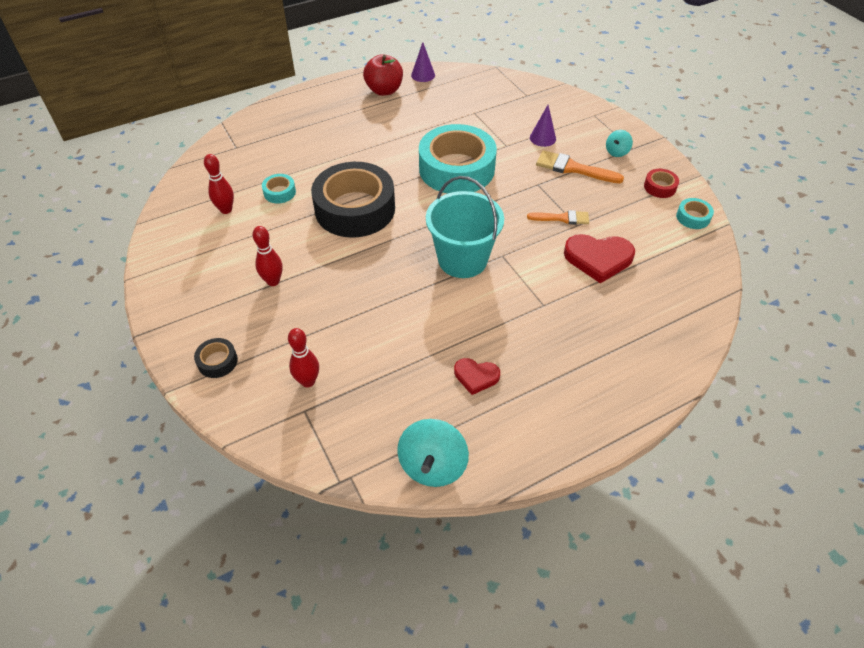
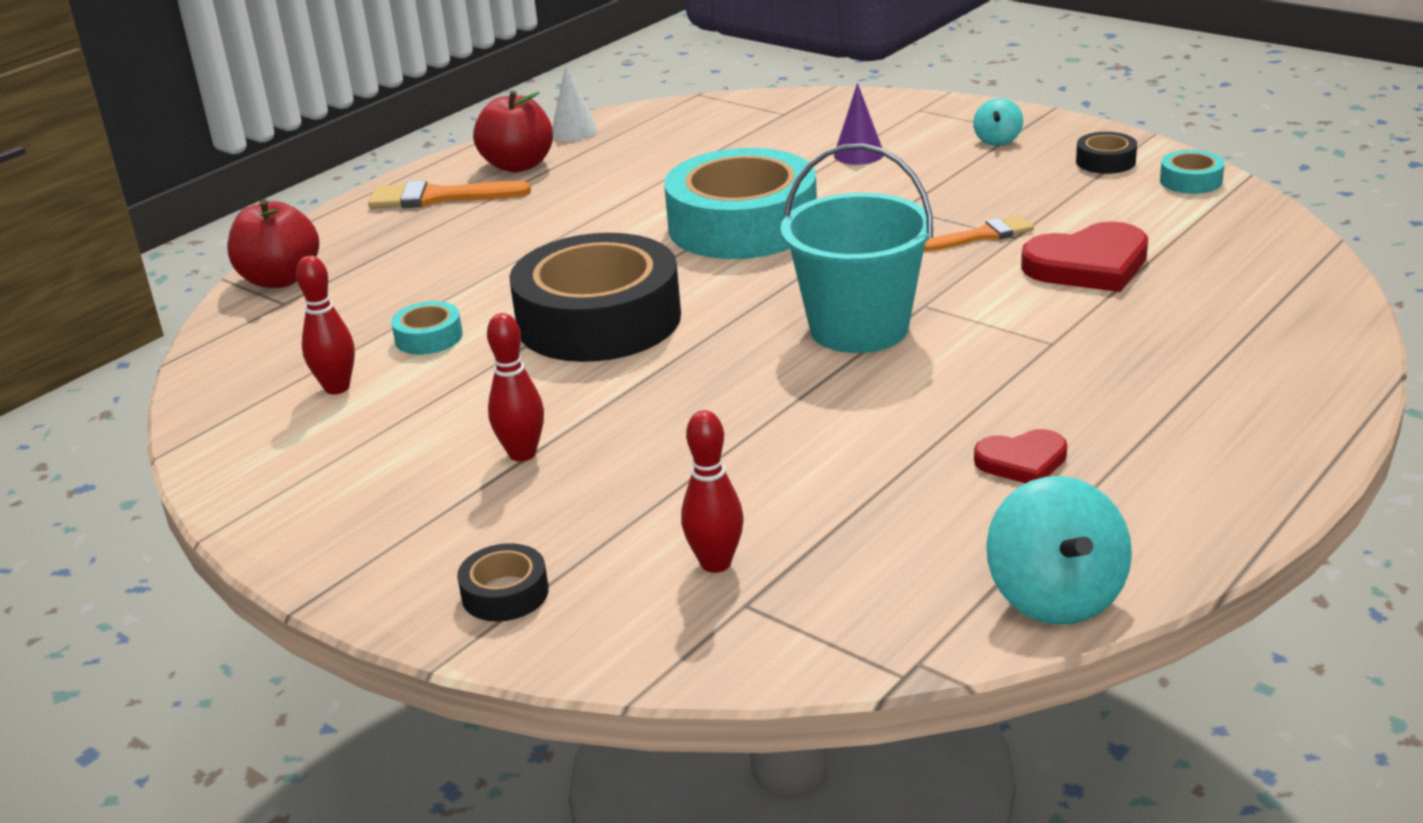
camera: 20 degrees left, 20 degrees down
(243, 131) = (280, 279): none -> red apple
(423, 75) = (574, 131): purple cone -> white cone
(573, 168) = (944, 175): orange brush -> orange brush (439, 197)
(660, 187) = (1105, 161): red tape -> black tape

